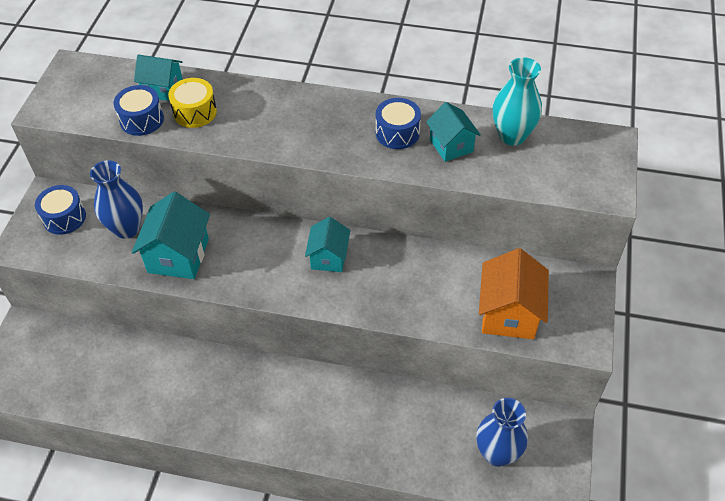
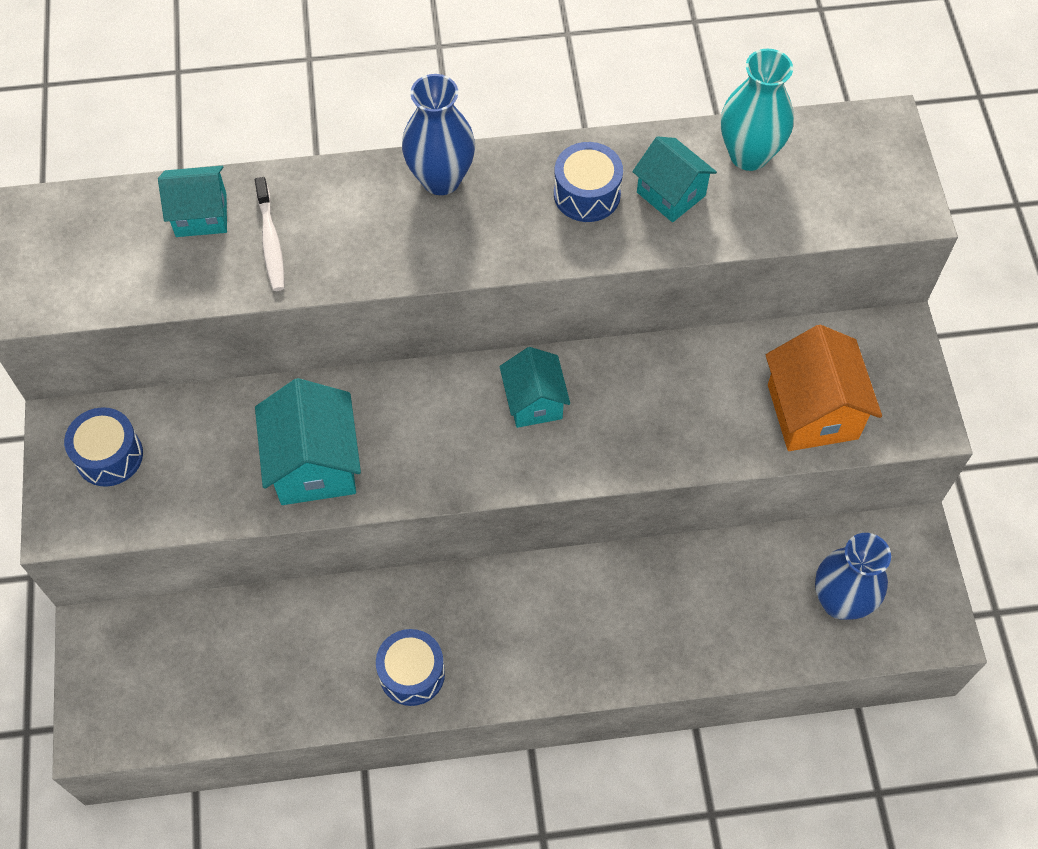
camera: 20 degrees left, 10 degrees up
(126, 228) = (215, 444): blue vase -> blue vase (441, 179)
(142, 120) = (194, 277): blue drum -> blue drum (412, 673)
(195, 112) = (271, 241): yellow drum -> white toothbrush

